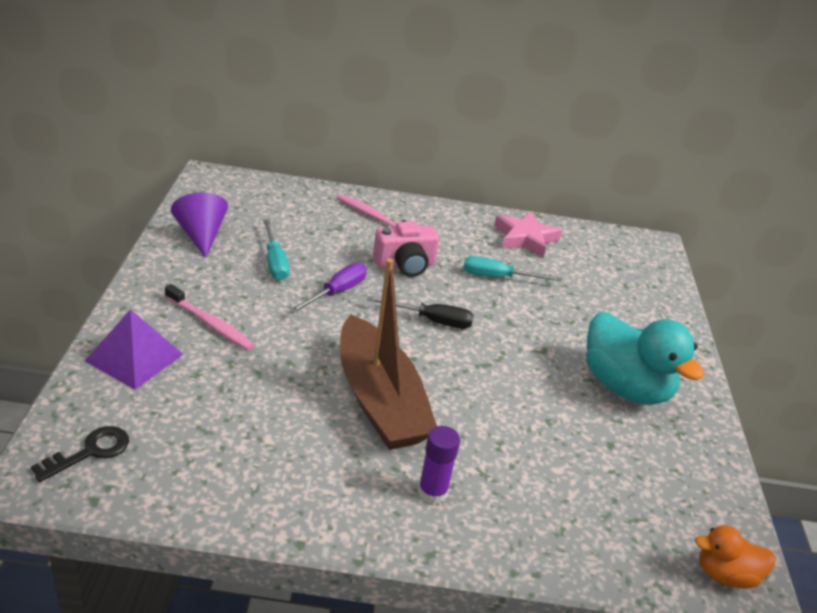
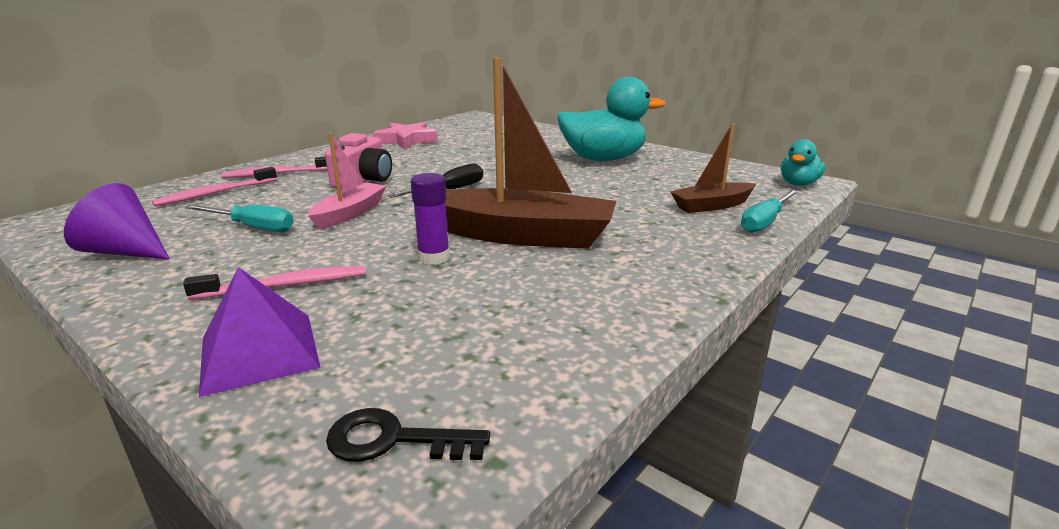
camera: 50 degrees left, 10 degrees down
(90, 452) = (394, 440): black key -> black key turned 75 degrees counterclockwise
(311, 212) = (215, 193): none -> pink toothbrush
(337, 292) = (350, 213): purple screwdriver -> pink boat
(432, 492) = (657, 245): purple glue stick -> purple glue stick (434, 257)
(498, 277) = (435, 158): turquoise screwdriver -> turquoise screwdriver (765, 222)
(571, 509) = (711, 206): none -> brown boat
(725, 574) = (798, 184): orange duck -> turquoise duck

